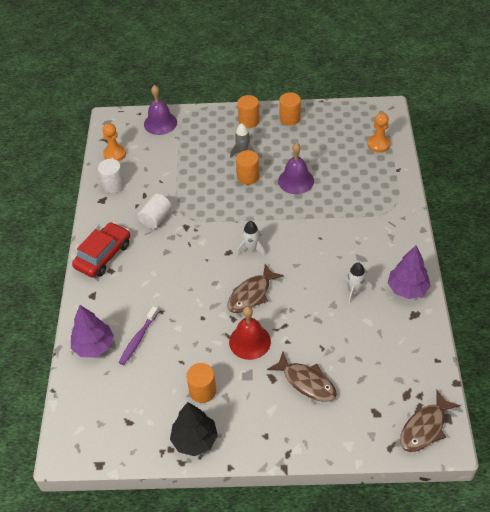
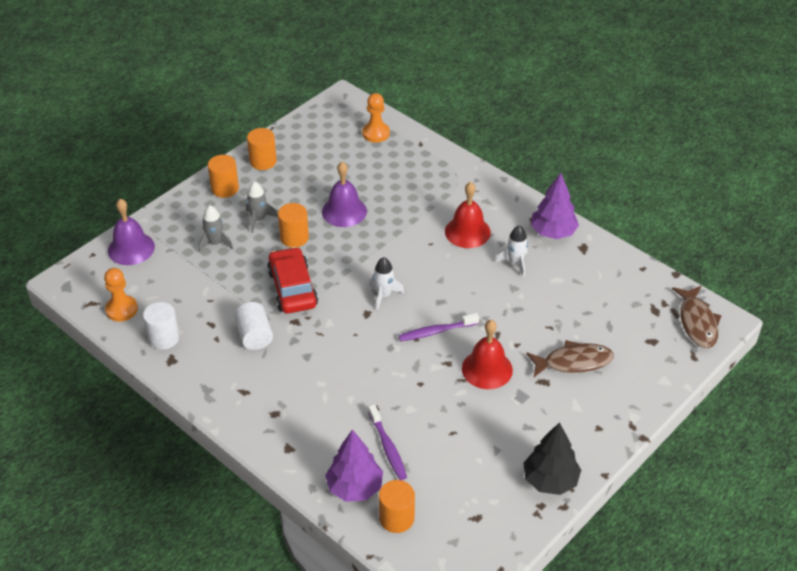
camera: 50 degrees left, 5 degrees down
(103, 255) = (247, 406): red car -> red car (292, 288)
(202, 391) = (503, 439): orange cylinder -> orange cylinder (396, 518)
(203, 150) = (215, 243): none -> grey rocket
(251, 294) = (436, 331): brown fish -> purple toothbrush
(352, 247) = (467, 232): none -> red bell

